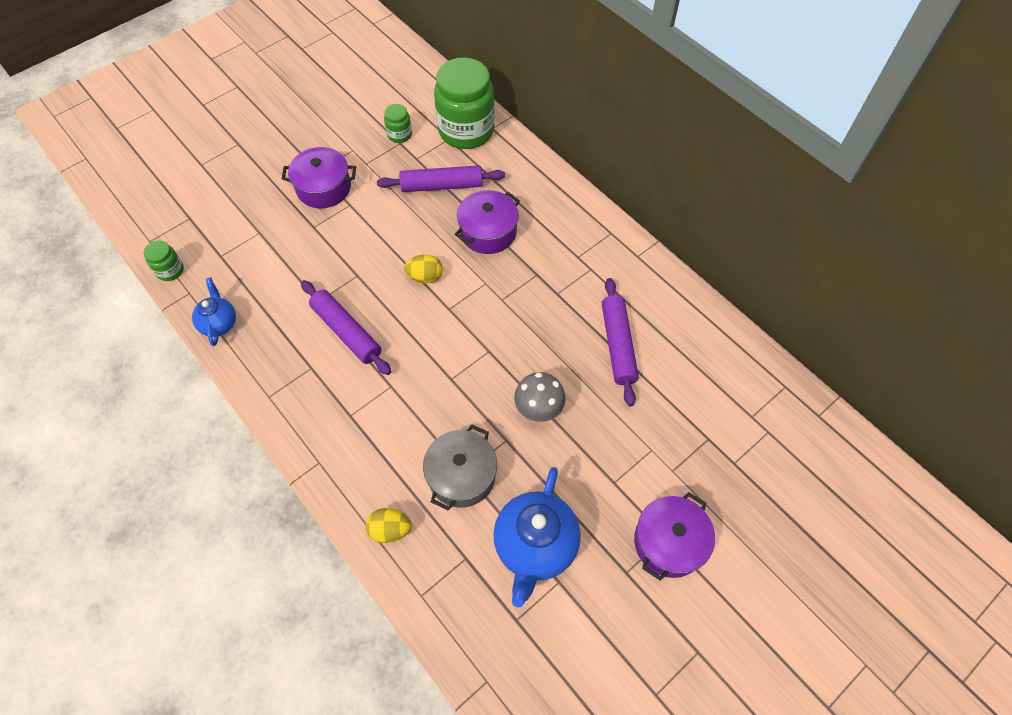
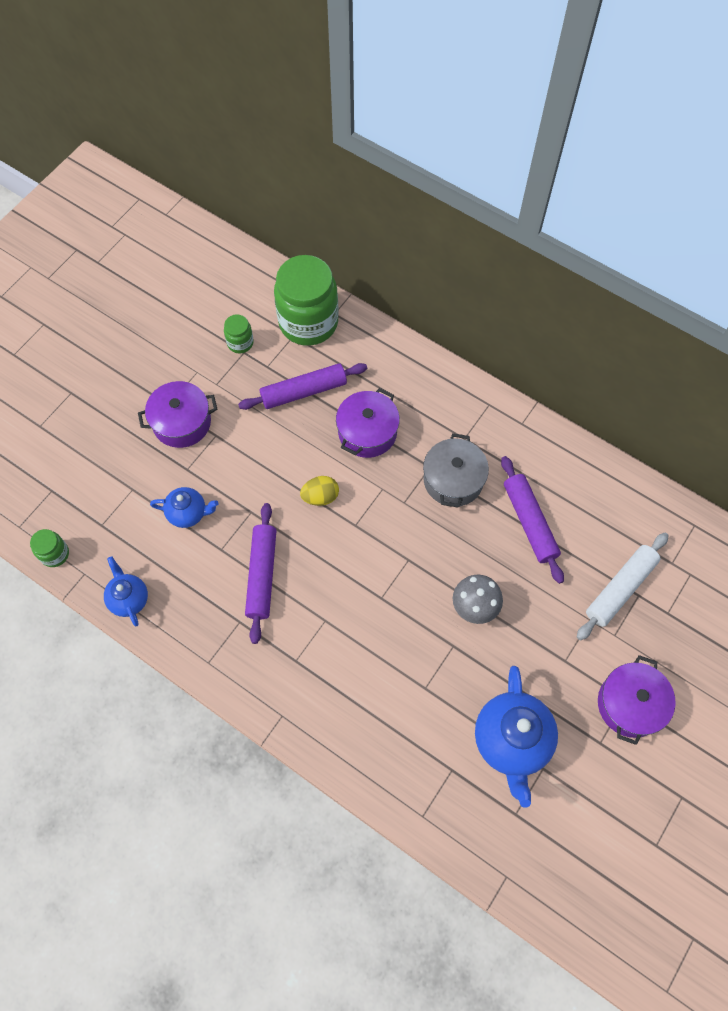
camera: 15 degrees left, 5 degrees up
(300, 263) = (188, 513): none -> blue teapot
(346, 332) = (262, 575): purple rolling pin -> purple rolling pin turned 60 degrees clockwise
(390, 530) = (373, 762): yellow egg -> none
(461, 475) = (423, 692): grey pot -> grey pot (453, 480)
(691, 428) = (620, 588): none -> white rolling pin

